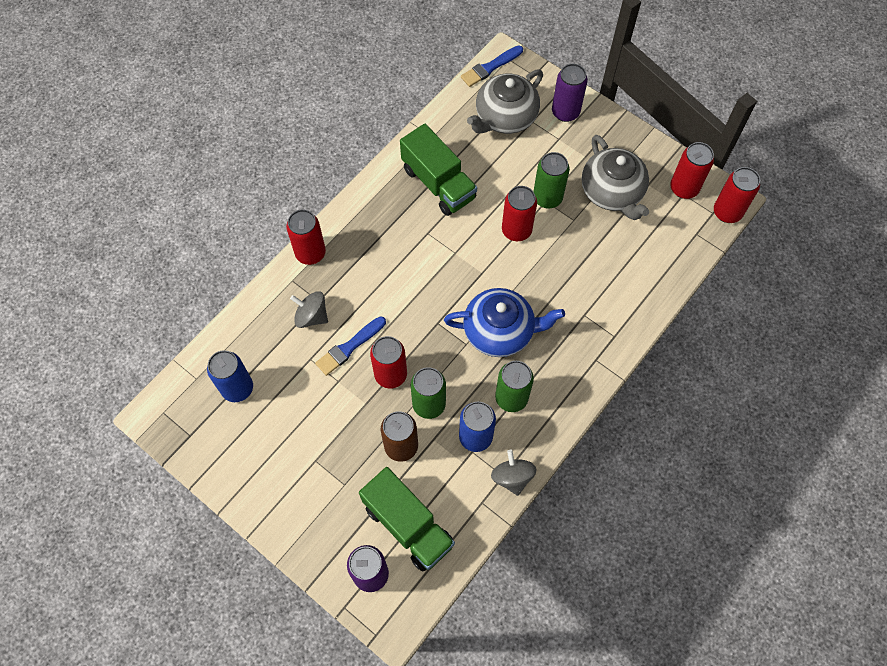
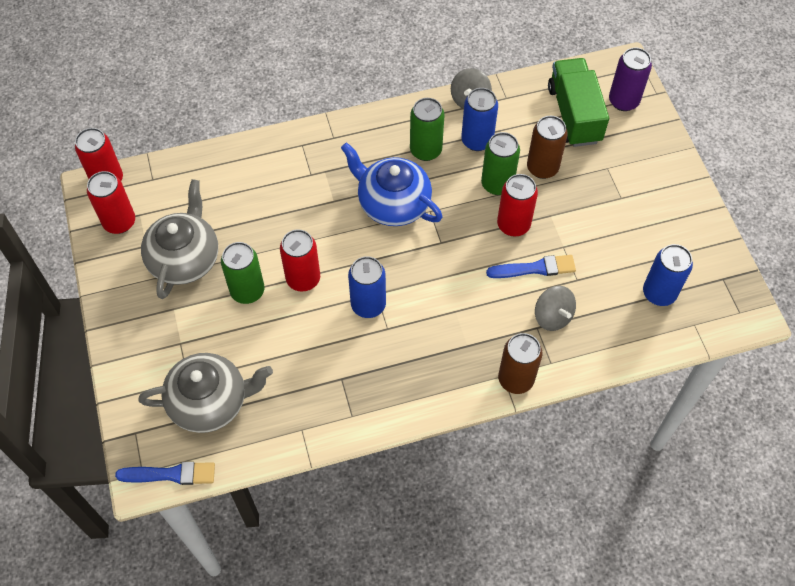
camera: 145 degrees left, 5 degrees down
(310, 253) = (516, 379): red can -> brown can
(438, 183) = (337, 372): green truck -> none
(454, 241) = (368, 305): none -> blue can
(565, 112) = (146, 367): purple can -> none

